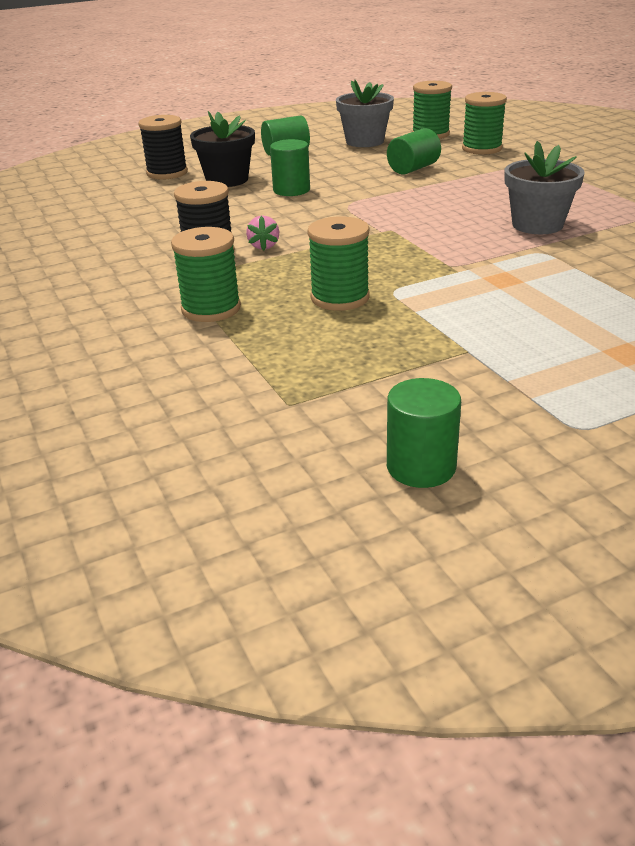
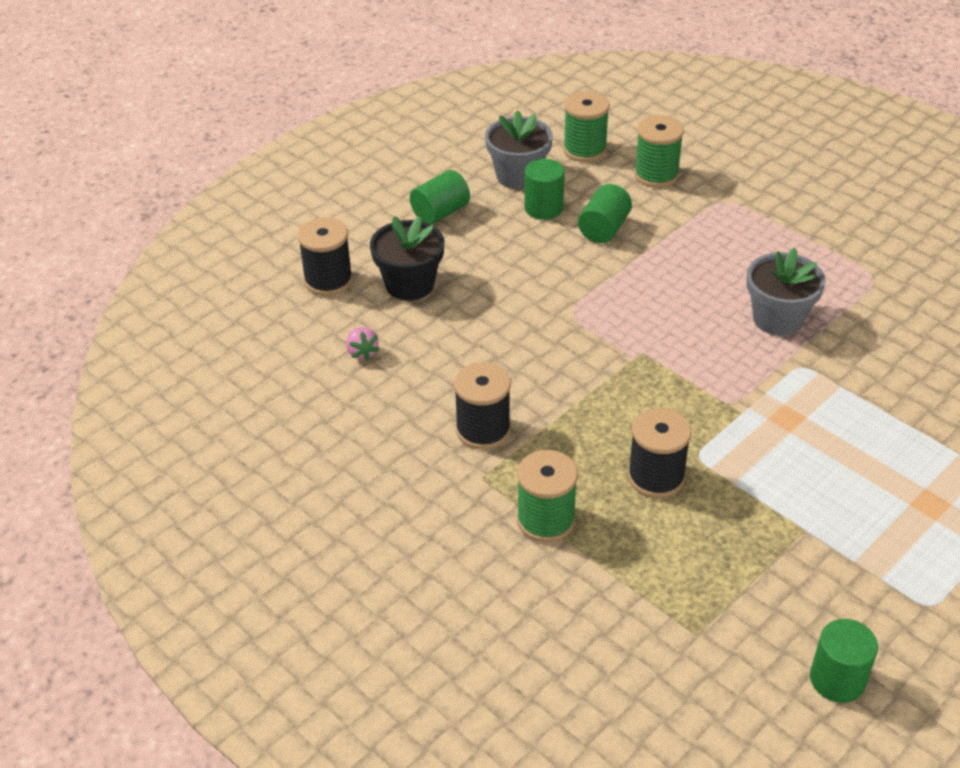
camera: 20 degrees left, 10 degrees up
(264, 246) = (531, 406): pink strawberry -> pink strawberry (362, 352)
(291, 190) = (496, 294): green cylinder -> green cylinder (543, 208)
(340, 298) = (656, 477): green spool -> black spool

